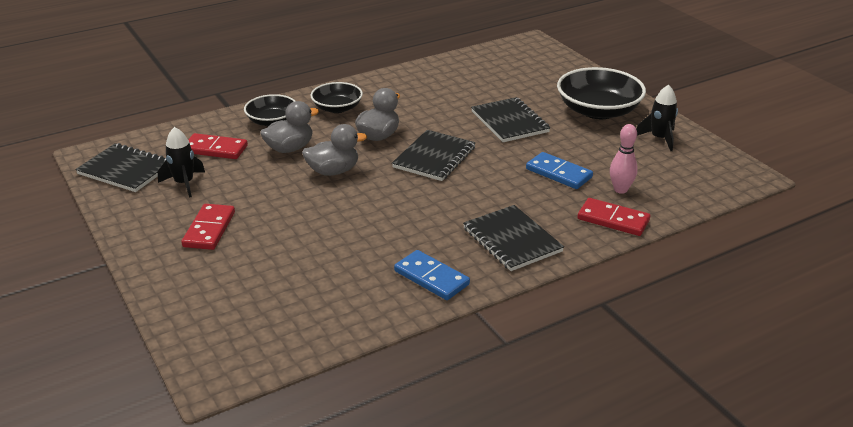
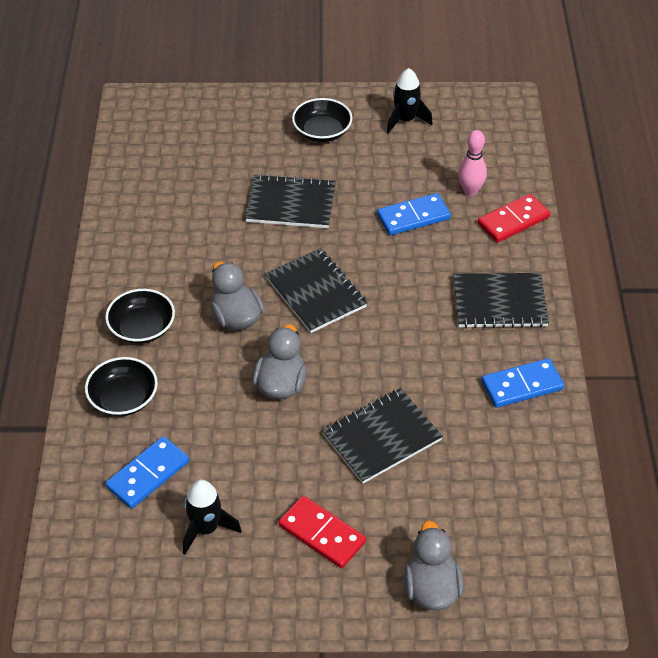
camera: 60 degrees left, 15 degrees up
(125, 170) = (128, 580): black notebook -> black notebook (381, 437)
(215, 149) = (148, 475): red domino -> blue domino
(290, 148) = (202, 404): grey duck -> grey duck (431, 588)
(598, 111) = (322, 131): black bowl -> black bowl, size x0.60

